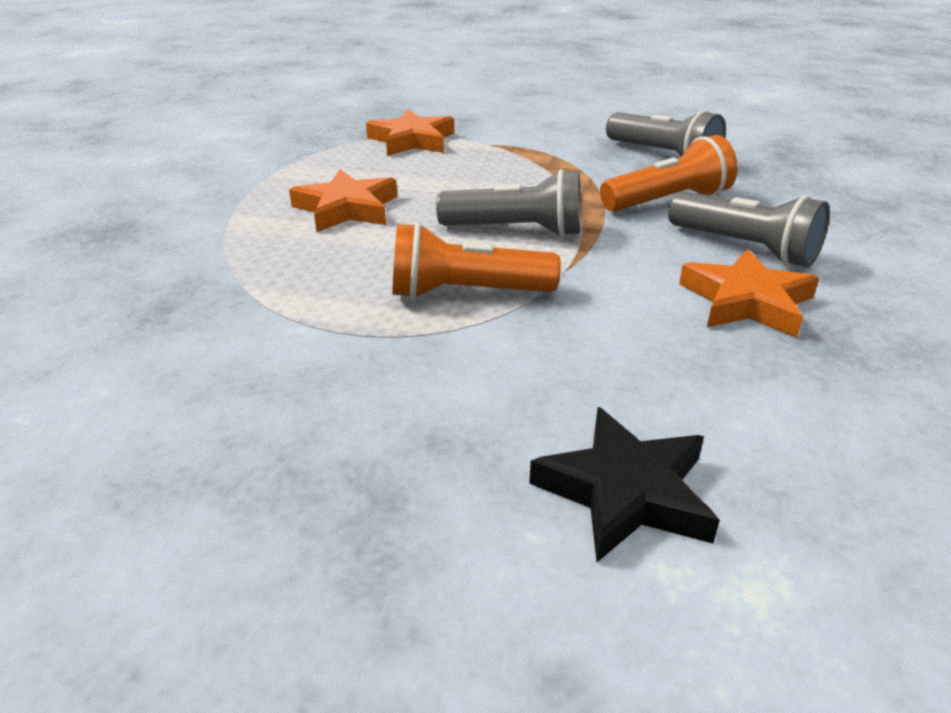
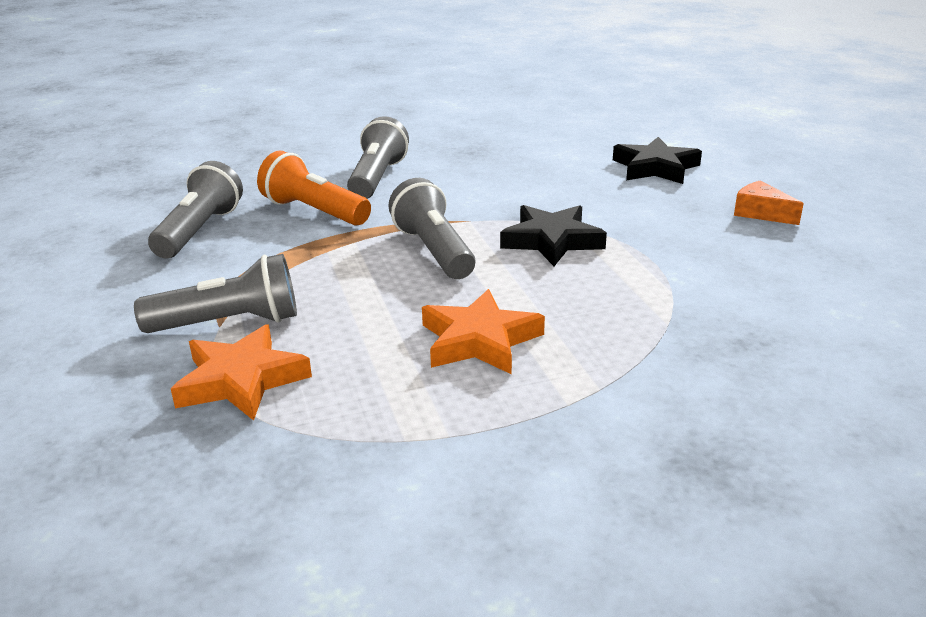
camera: 120 degrees left, 5 degrees down
(344, 501) = (761, 213): none -> orange cheese
(466, 293) = (551, 241): orange flashlight -> black star
(487, 146) = (229, 323): none -> grey flashlight
(746, 301) = (453, 169): orange star -> none

